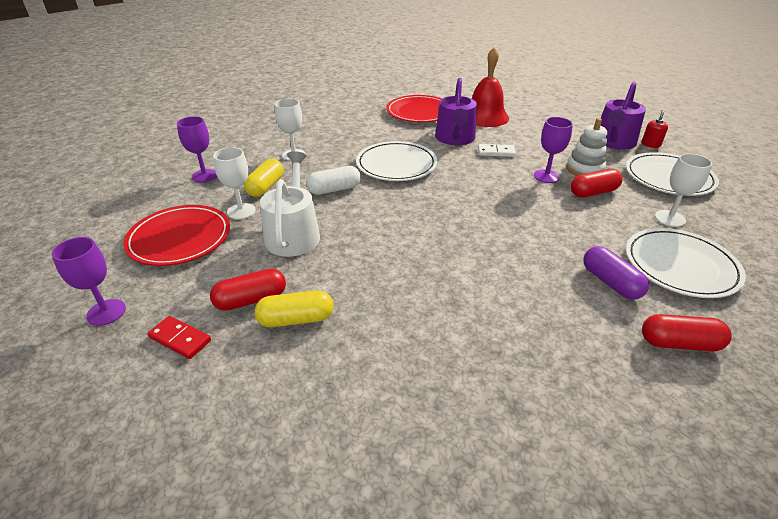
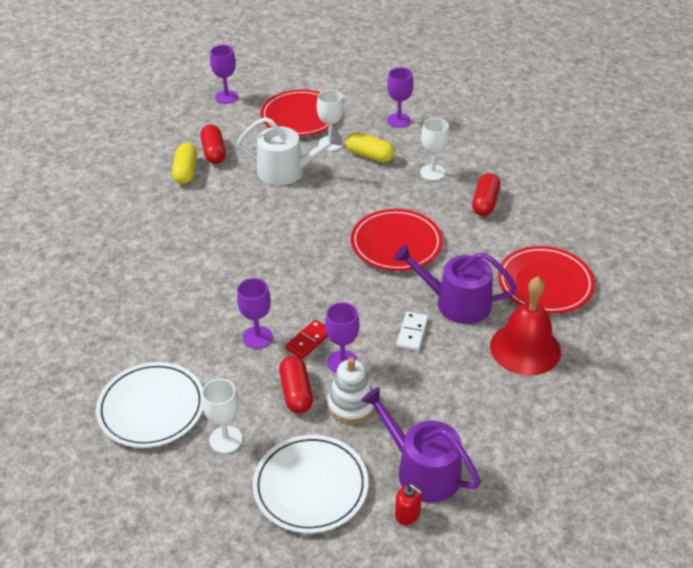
camera: 100 degrees right, 5 degrees up
(180, 339) = (189, 126): red domino -> red domino (308, 341)
(334, 189) = (354, 197): white capsule -> none
(396, 165) = (396, 243): white plate -> red plate
(549, 219) = (257, 337): none -> purple goblet
(610, 282) = (151, 347): purple capsule -> none
(679, 343) = (72, 360): red capsule -> red capsule (485, 203)

